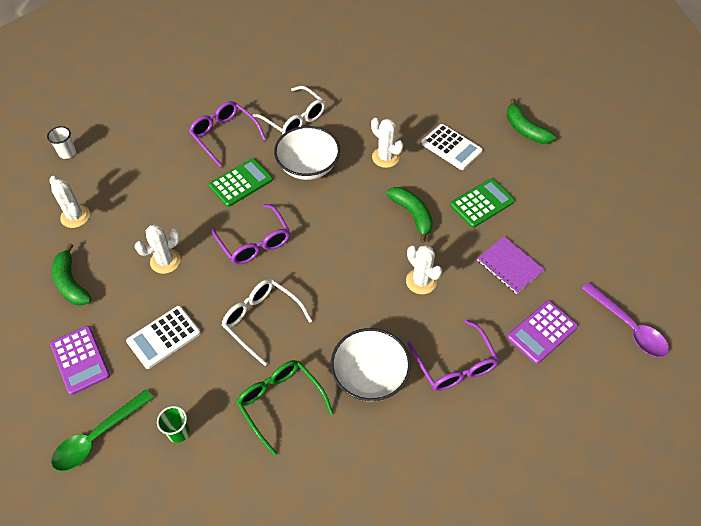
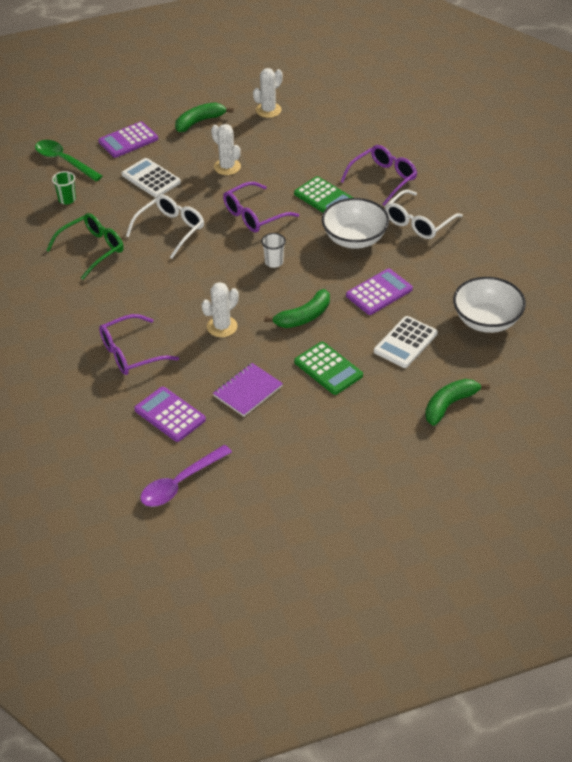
camera: 85 degrees right, 10 degrees down
(67, 153) = (340, 91): white cup -> white cup (274, 262)
(370, 376) = (118, 299): white bowl -> white bowl (486, 320)
(385, 157) = (379, 292): white cactus -> purple calculator

